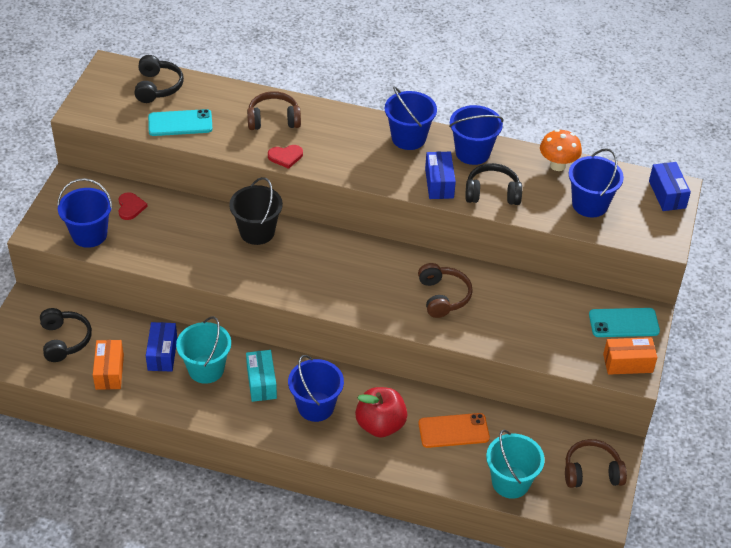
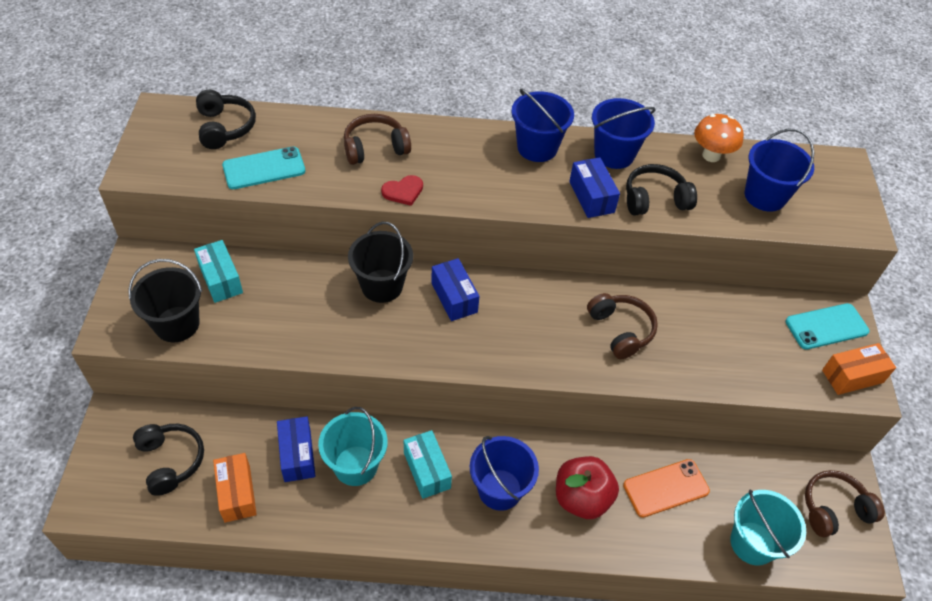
camera: 15 degrees left, 5 degrees up
(89, 234) = (177, 324): blue bucket -> black bucket
(130, 207) = (221, 279): red heart -> turquoise box
(667, 194) = (839, 171): blue box -> blue box (454, 297)

